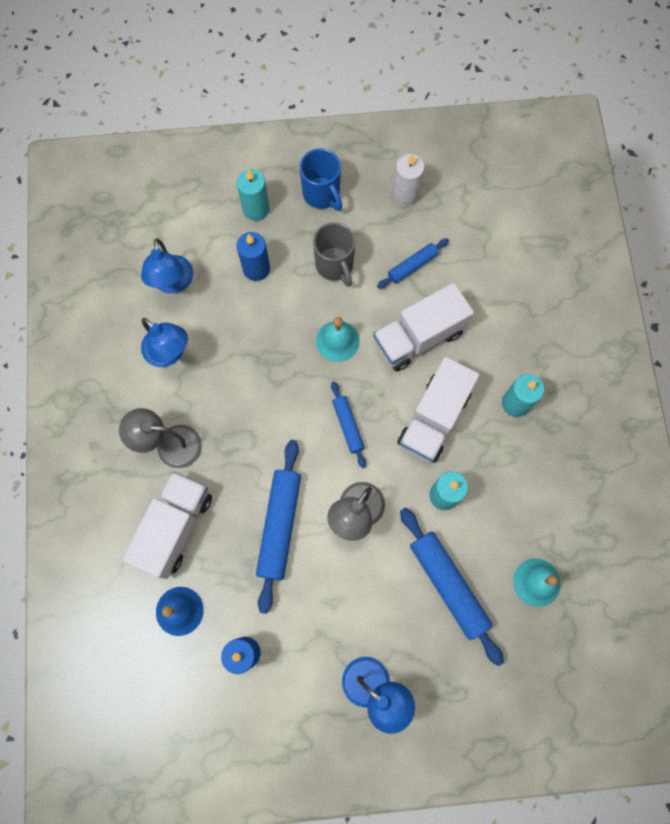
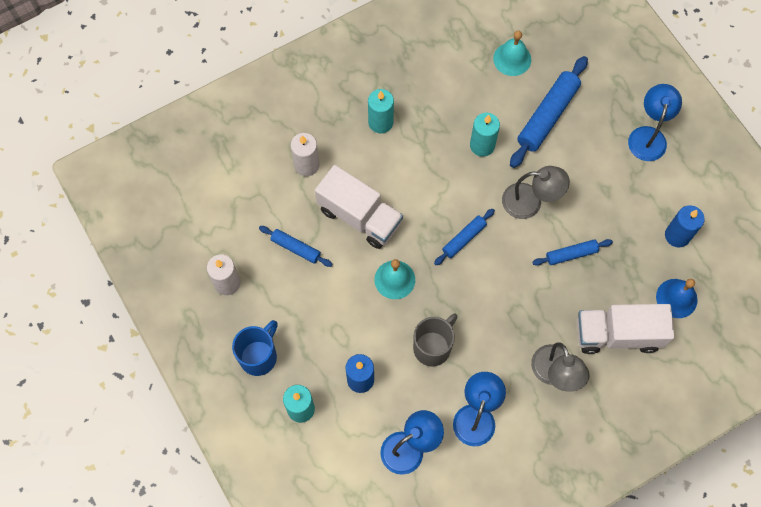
camera: 115 degrees left, 5 degrees down
(280, 526) = (571, 254): blue rolling pin -> blue rolling pin, size x0.56
(335, 265) = (325, 313): grey mug -> grey mug (433, 347)
(433, 418) = (424, 177): white truck -> none
(497, 311) = (307, 165): none -> white candle

